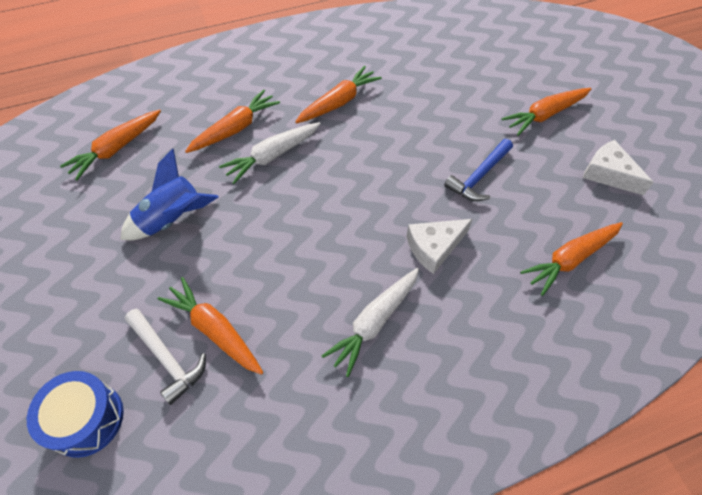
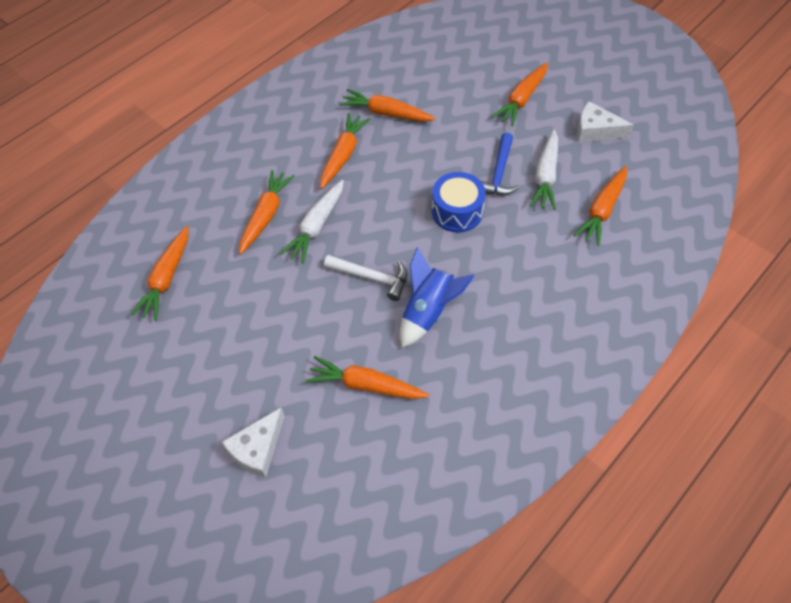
camera: 25 degrees left, 0 degrees up
(86, 419) = (310, 497): blue drum -> blue drum (457, 211)
(167, 358) = (342, 423): white hammer -> white hammer (372, 277)
(172, 219) = (266, 316): blue rocket -> blue rocket (428, 312)
(374, 322) = (486, 322): white carrot -> white carrot (545, 176)
(402, 80) = (386, 113): none -> orange carrot
(434, 247) = (497, 245): white cheese -> white cheese (257, 449)

